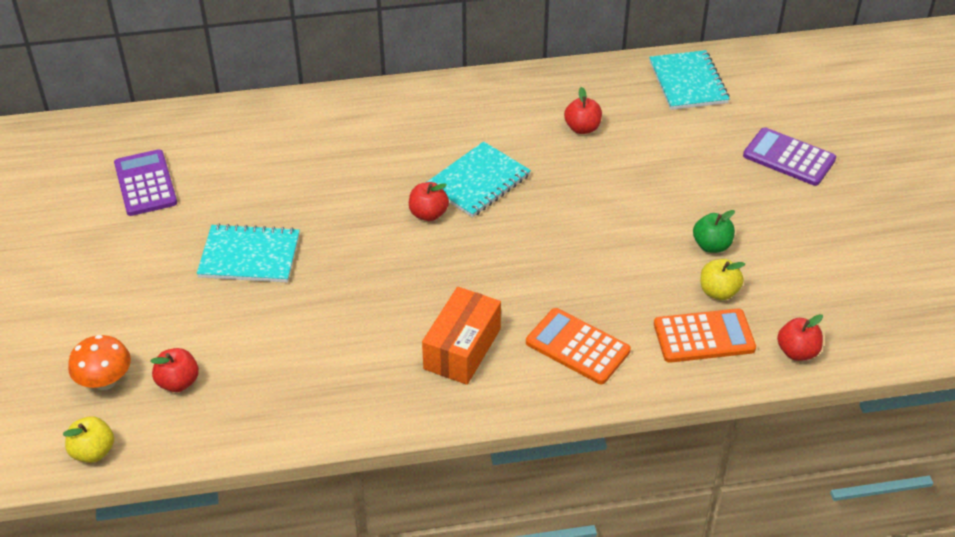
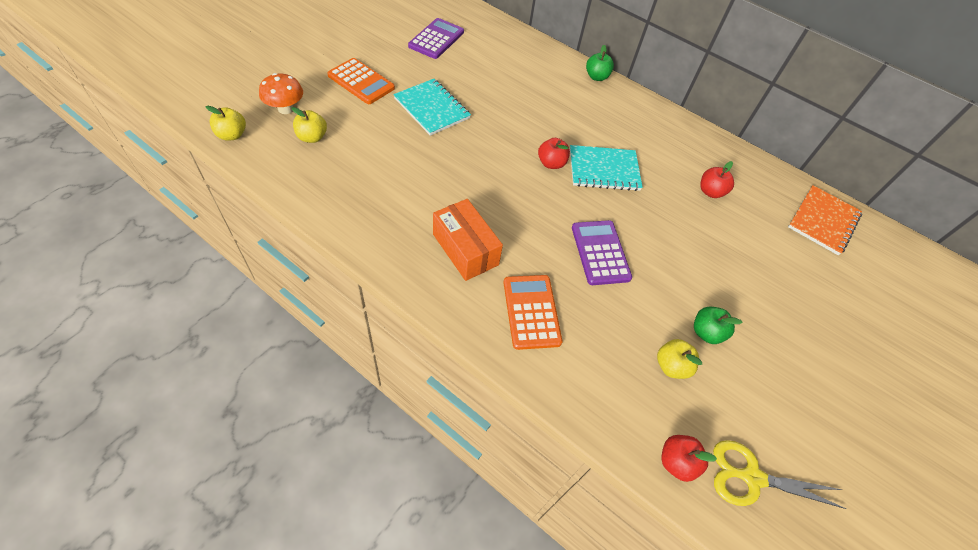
camera: 40 degrees right, 10 degrees up
(178, 382) = (312, 137): red apple -> yellow apple
(355, 97) = (596, 77): none -> green apple
(462, 349) = (465, 249): orange box -> orange box turned 75 degrees clockwise
(688, 82) = (823, 221): turquoise notebook -> orange notebook
(704, 337) = (621, 385): orange calculator -> orange calculator (361, 82)
(789, 158) = (843, 326): purple calculator -> purple calculator (600, 252)
(848, 316) = (751, 477): none -> yellow scissors

